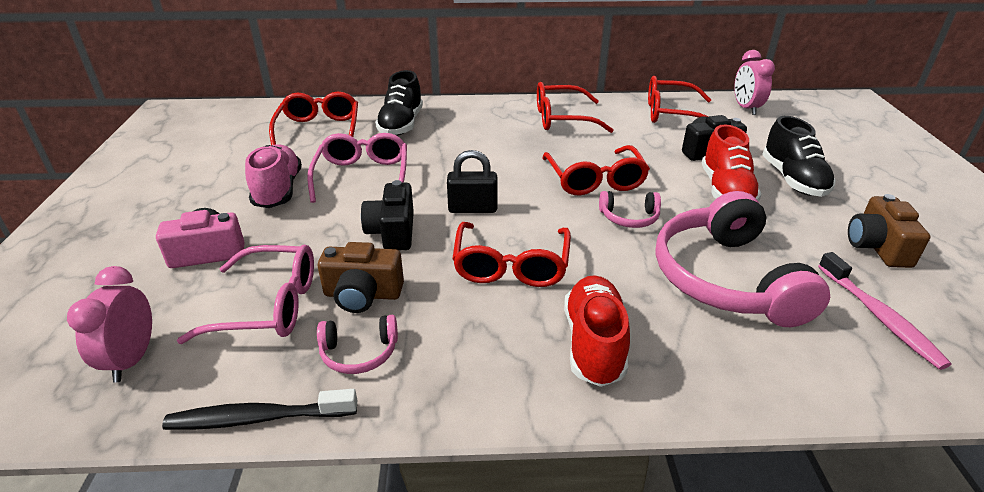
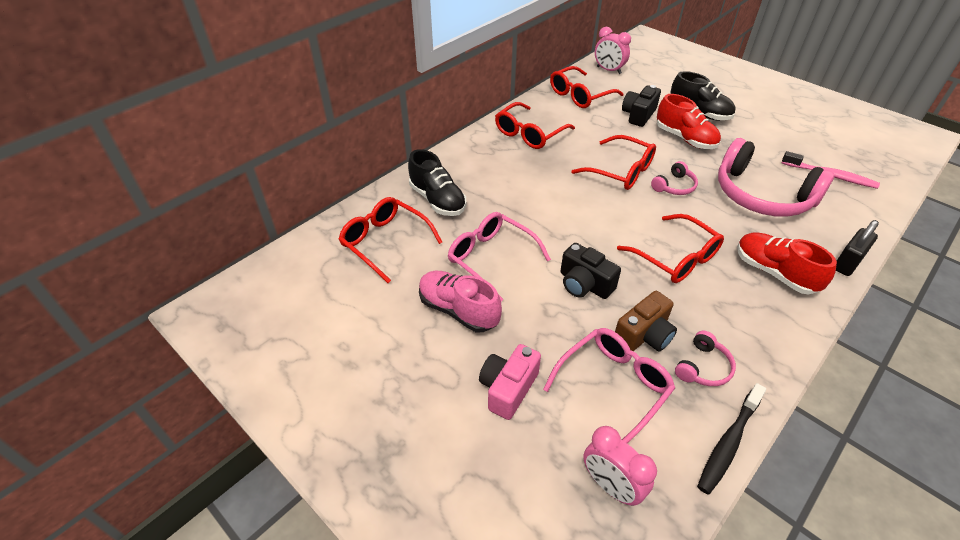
camera: 45 degrees left, 10 degrees up
(472, 209) = (596, 235): black padlock -> black padlock (847, 263)
(877, 247) = (781, 136): brown camera -> none

